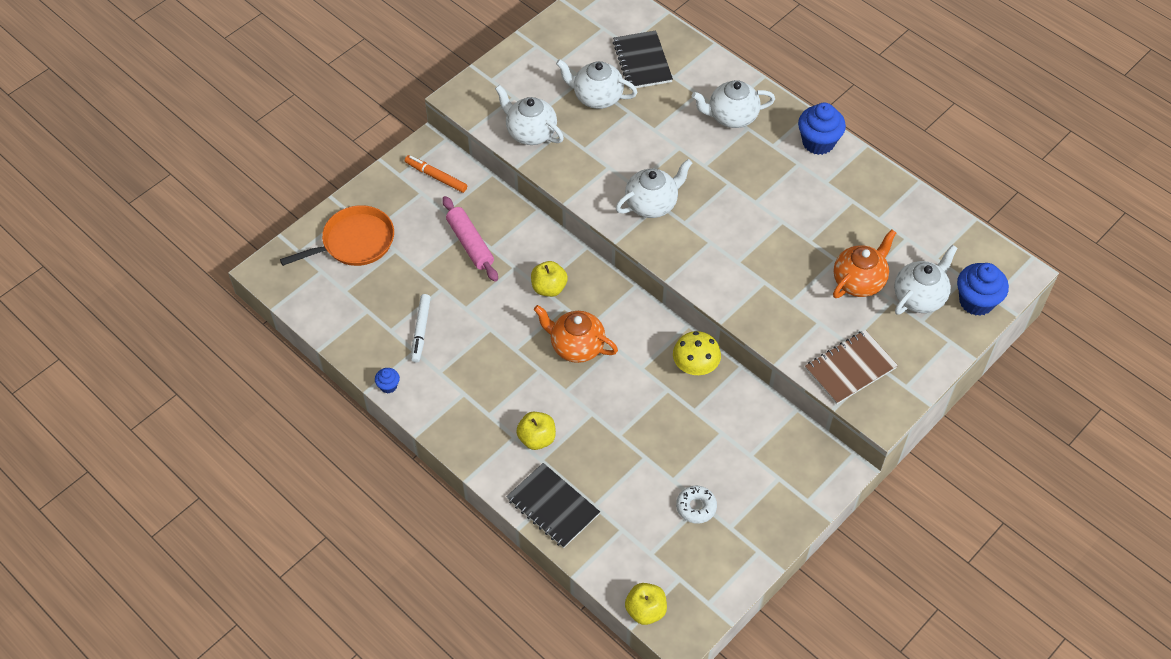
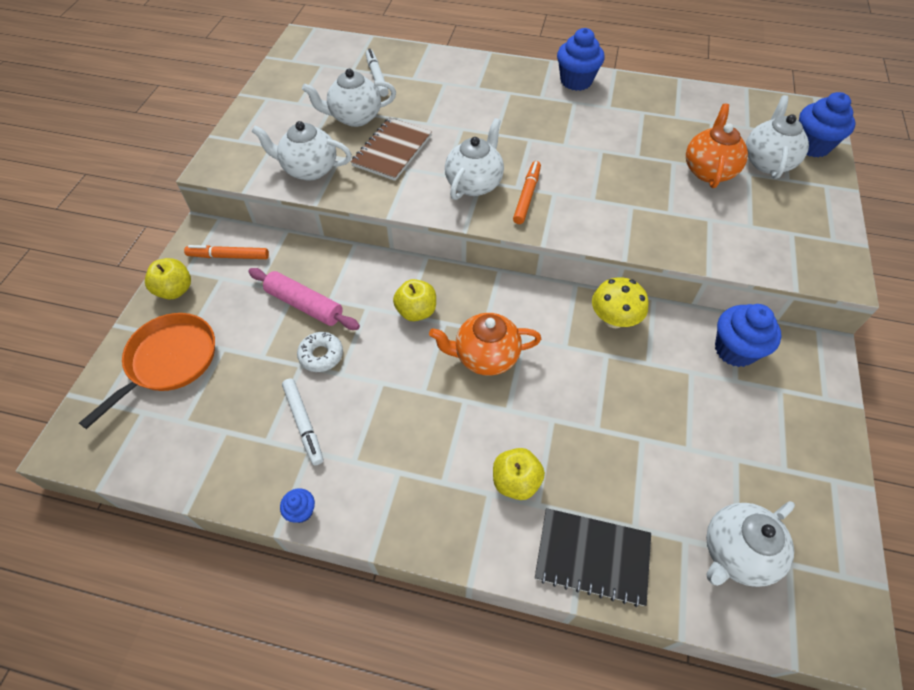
camera: 30 degrees left, 0 degrees up
(642, 62) = (376, 77): black notebook -> white marker
(645, 610) = (792, 631): yellow apple -> yellow apple (175, 290)
(686, 234) = (527, 196): none -> orange marker
(696, 507) = (735, 466): white donut -> white donut (321, 355)
(731, 117) = (488, 89): white teapot -> white teapot (736, 553)
(770, 434) = (735, 350): none -> blue cupcake
(850, 368) = (774, 247): brown notebook -> brown notebook (392, 151)

